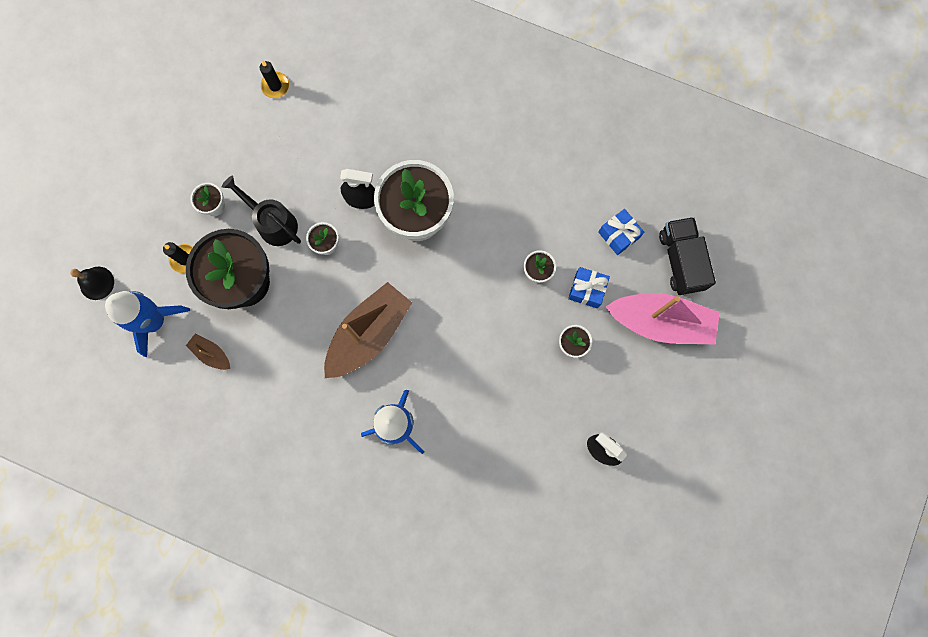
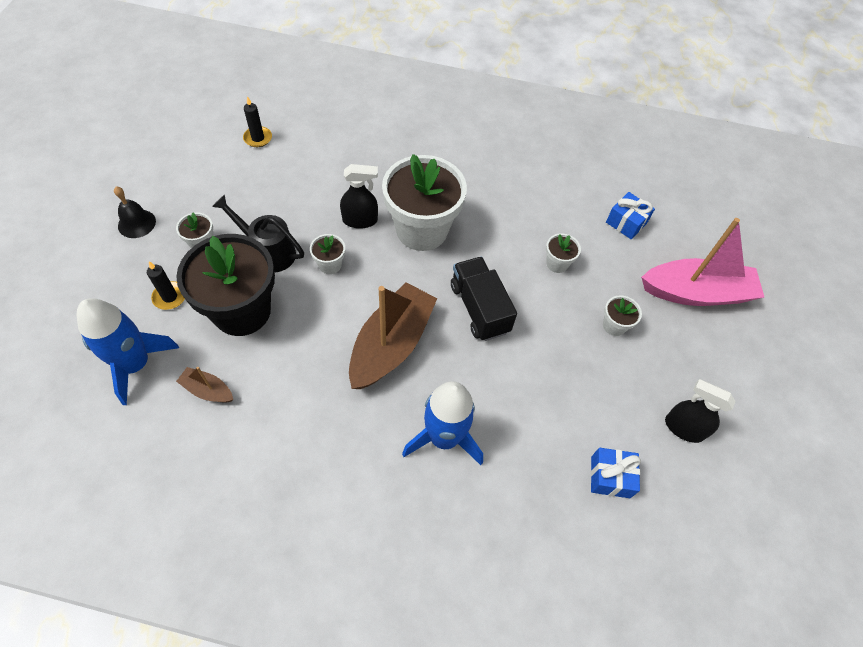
camera: 15 degrees left, 20 degrees down
(96, 283) = (63, 333): black bell -> black bell (137, 223)
(586, 290) = (612, 273): blue gift -> blue gift (610, 477)
(681, 261) = (694, 237): black truck -> black truck (479, 308)

